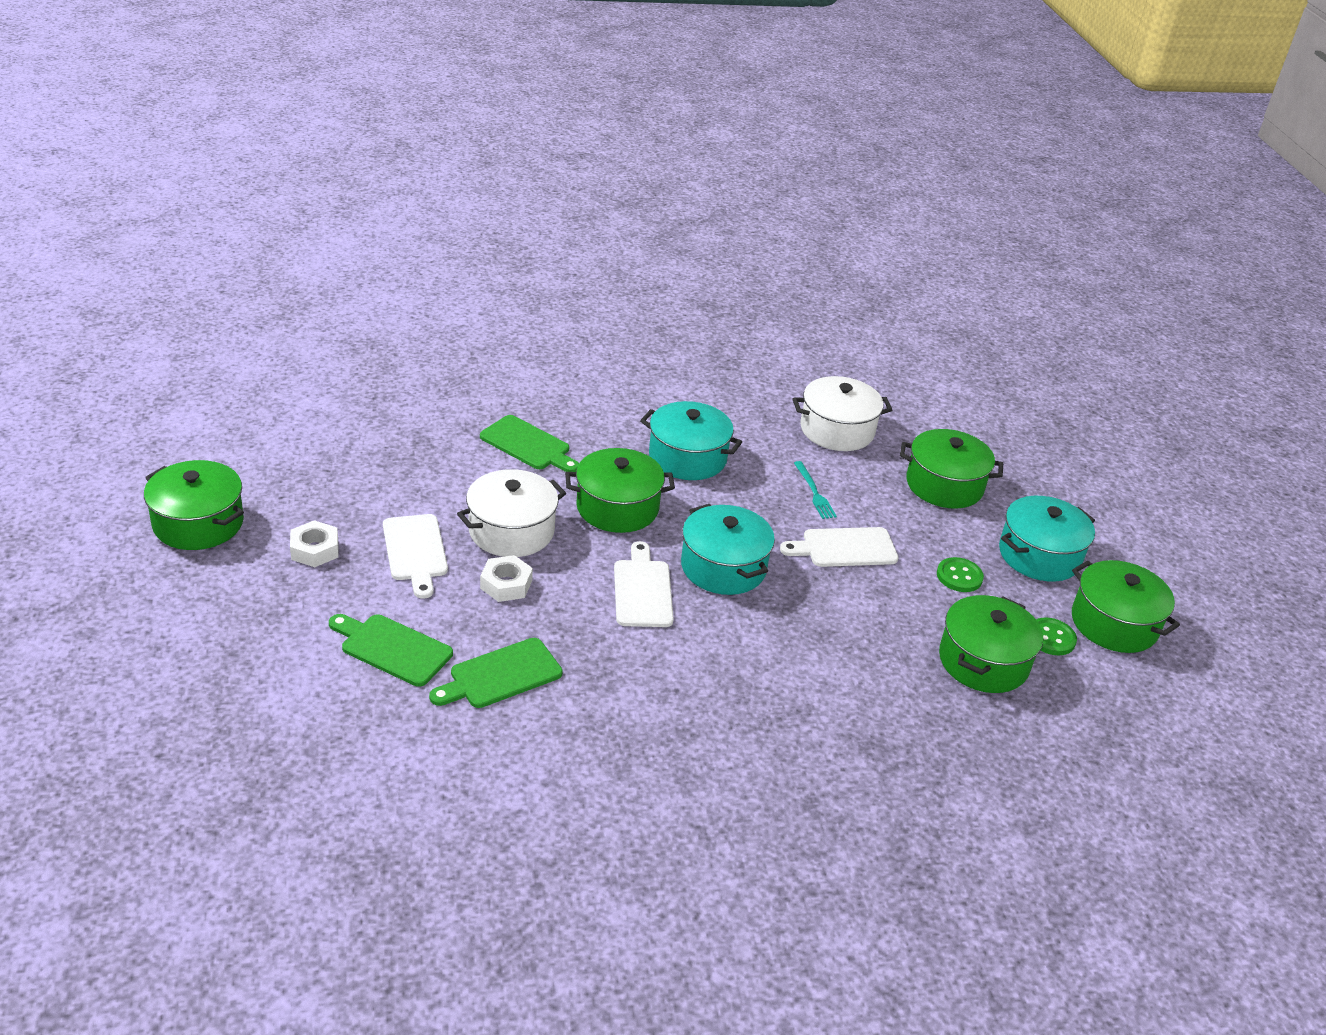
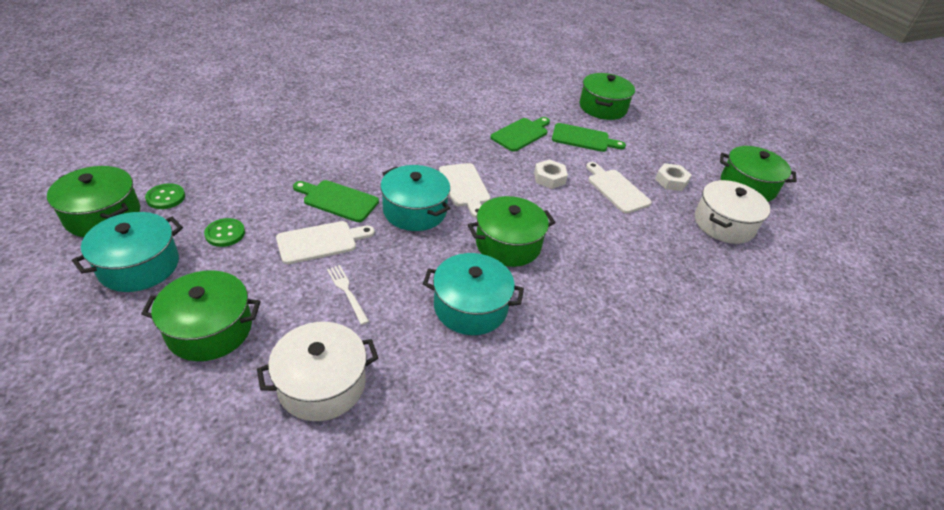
camera: 165 degrees right, 5 degrees up
(511, 531) = (569, 212): white pot -> white pot (723, 224)
(528, 445) = (608, 290): green cutting board -> green cutting board (337, 200)
(814, 492) = (347, 292): turquoise fork -> white fork
(983, 661) = (227, 176): green pot -> green pot (602, 108)

